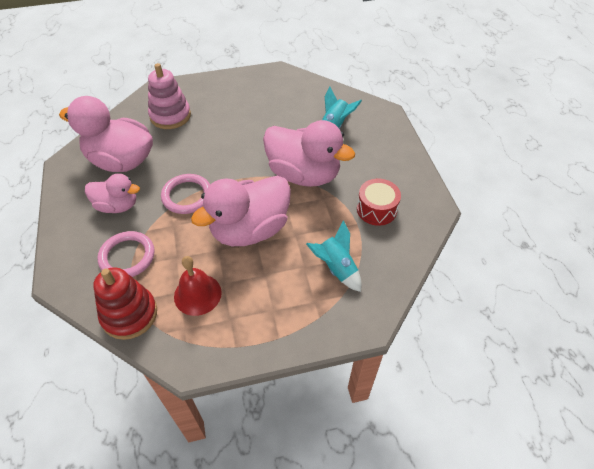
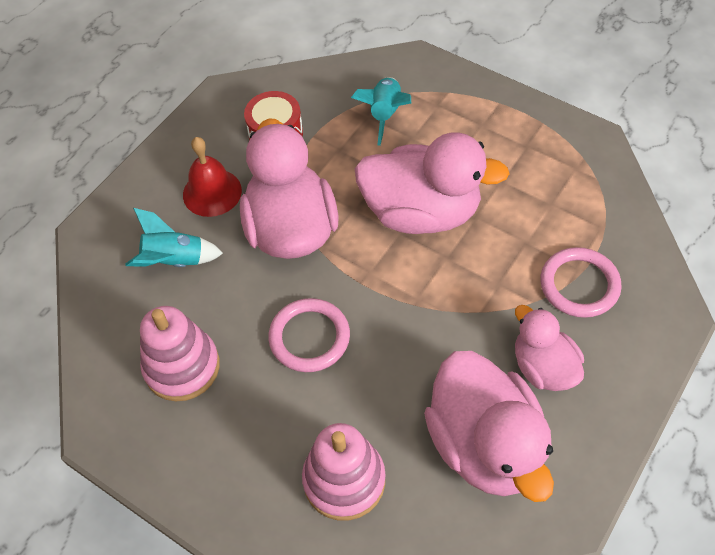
camera: 130 degrees left, 5 degrees up
(129, 314) = (620, 219): red stacking toy -> none
(187, 196) = (448, 311): pink ring -> pink ring (309, 337)
(197, 294) = (537, 189): red bell -> red bell (212, 192)
(277, 103) = (182, 367): none -> pink stacking toy

